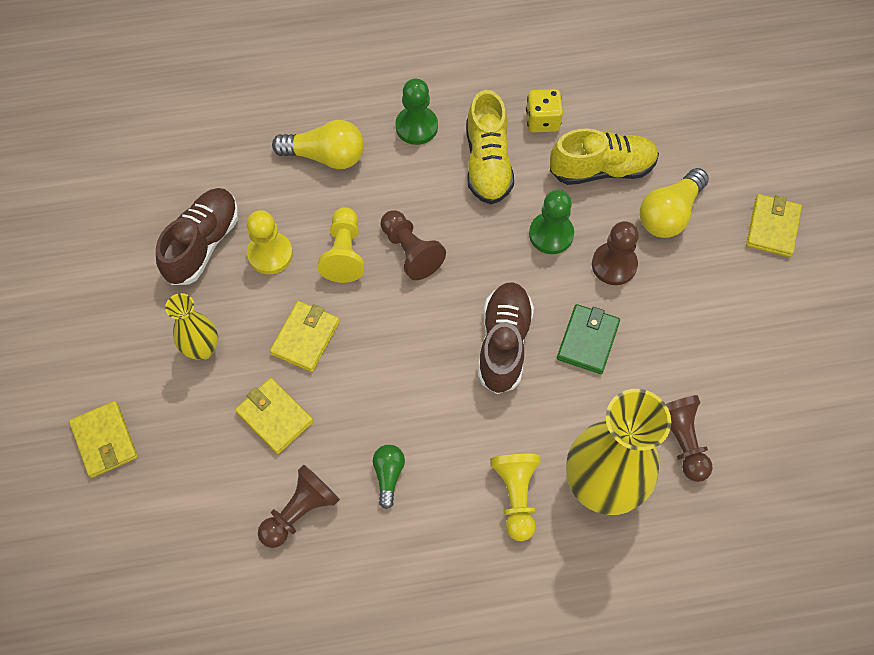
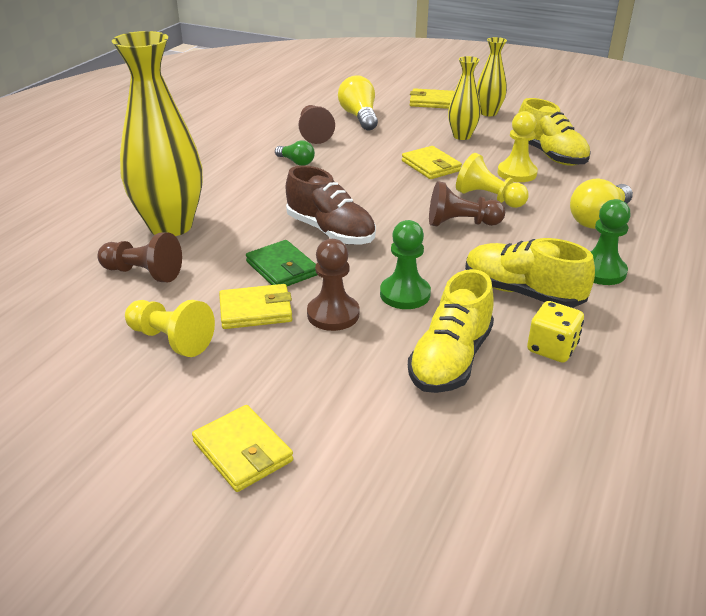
camera: 125 degrees right, 30 degrees down
(108, 356) = (488, 113): none -> yellow vase
(203, 244) = (549, 155): brown shoe -> yellow shoe
(275, 417) = (385, 143): yellow wallet -> yellow wallet (255, 310)
(516, 496) = (217, 195): yellow pawn -> yellow pawn (171, 340)
(669, 214) = (348, 379): yellow light bulb -> yellow light bulb (359, 117)

